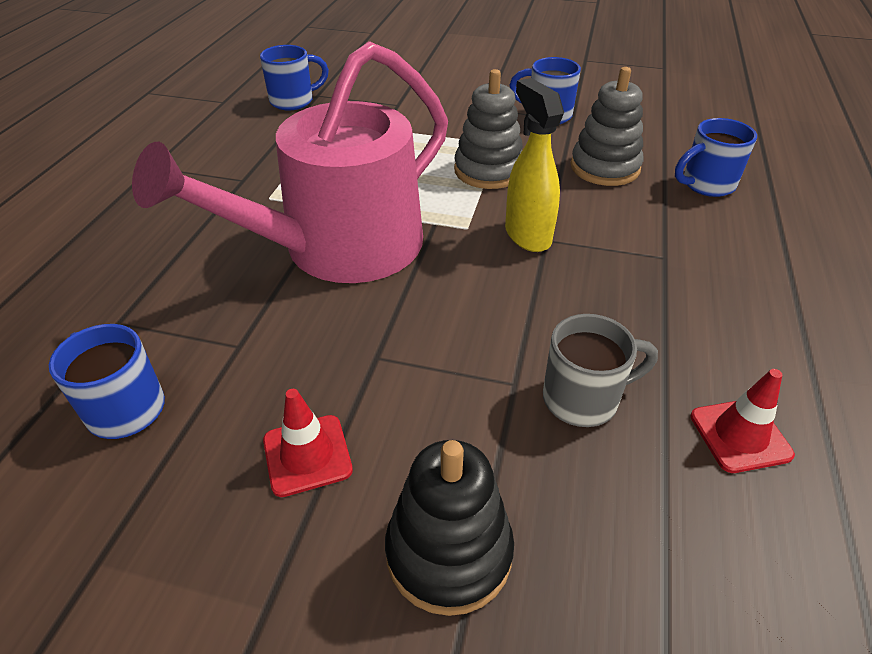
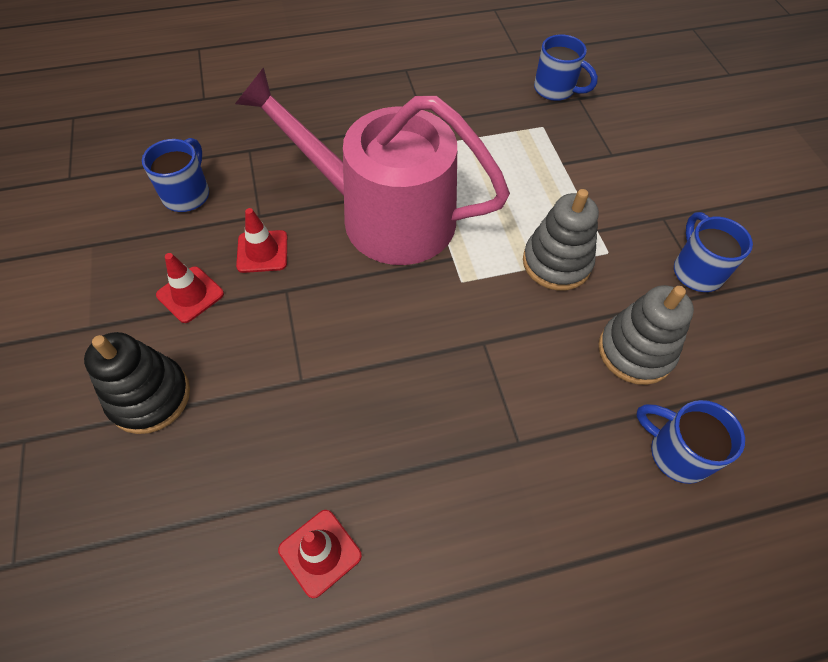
camera: 60 degrees right, 15 degrees up
(299, 360) = (262, 251): none -> red traffic cone
(527, 235) = (480, 326): yellow spray bottle -> none
(583, 399) = (307, 430): grey mug -> none

